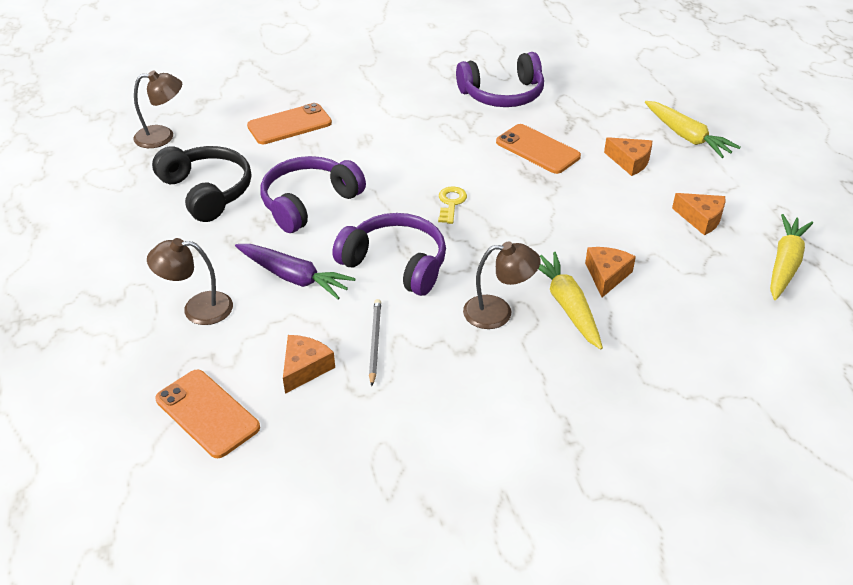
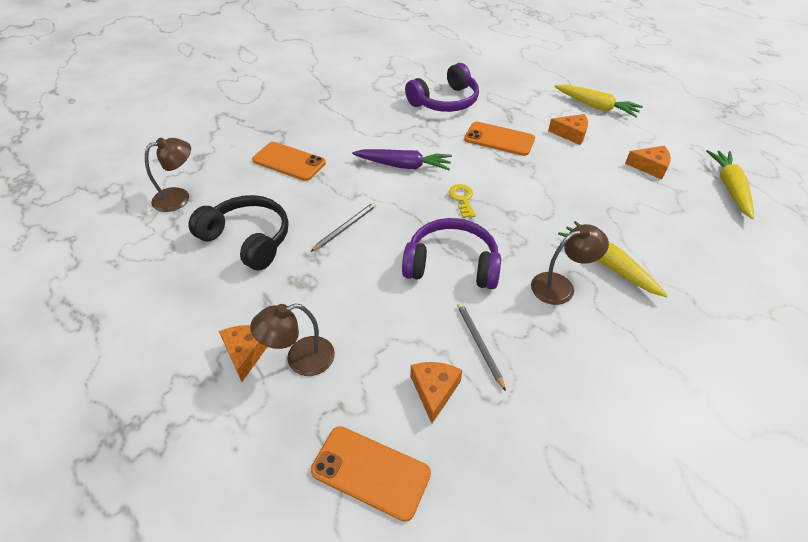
camera: 20 degrees left, 5 degrees up
(289, 125) = (289, 161): orange phone -> orange phone turned 75 degrees clockwise
(294, 277) = (372, 302): purple carrot -> purple carrot (404, 166)
(309, 203) = (345, 227): purple headphones -> grey pencil
(606, 275) = (618, 230): orange cheese -> orange cheese (246, 352)

